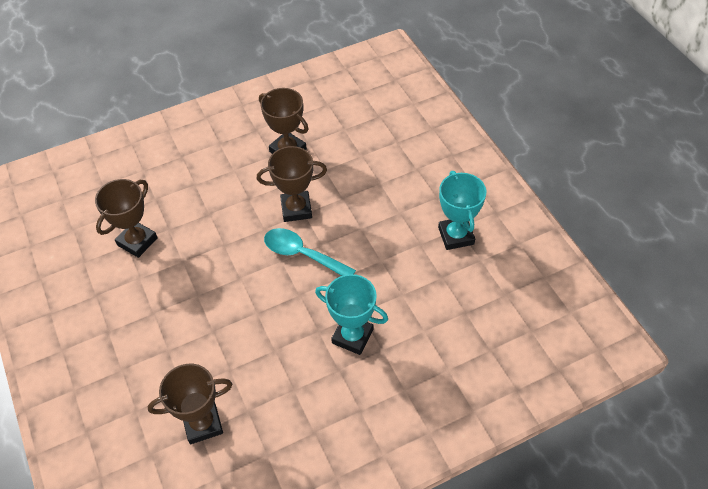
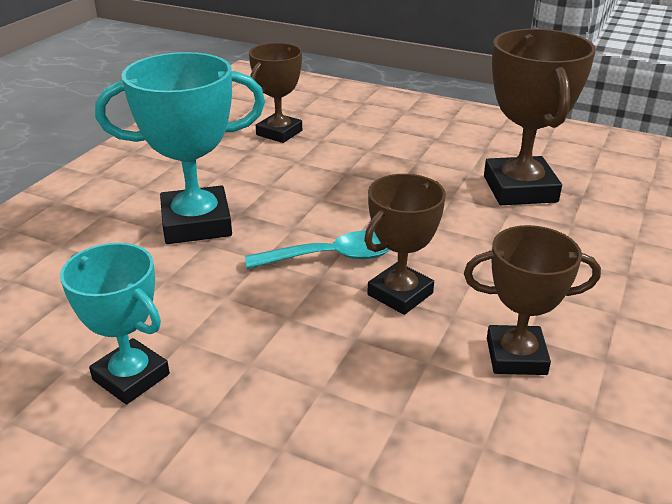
camera: 140 degrees right, 20 degrees down
(137, 241) = (519, 189): brown trophy -> brown trophy, size x1.55
(352, 336) = (196, 223): turquoise trophy -> turquoise trophy, size x1.55

